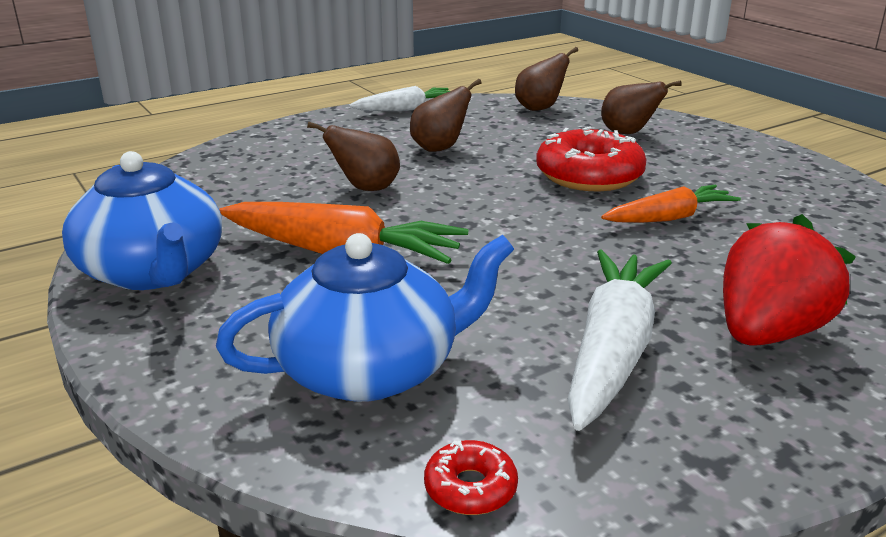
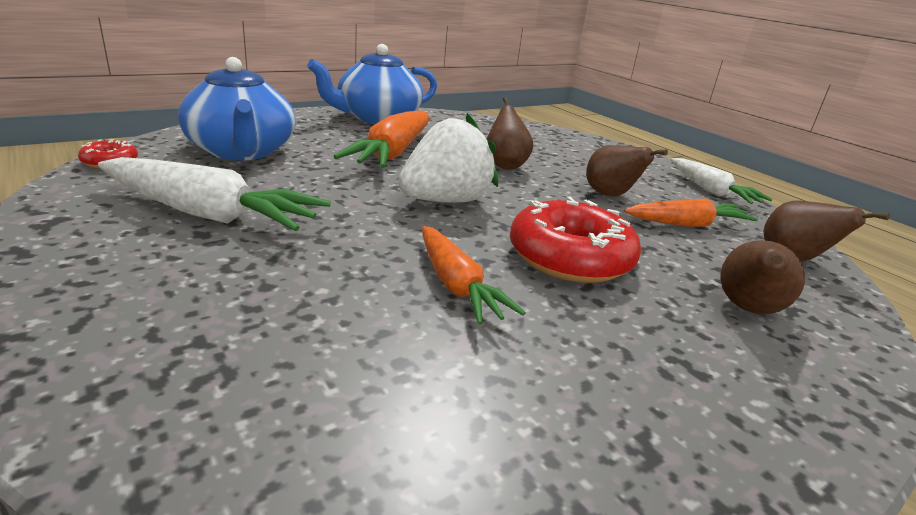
camera: 85 degrees right, 0 degrees up
(494, 129) = (687, 224): none -> orange carrot
(495, 221) = (445, 201): none -> white strawberry
(768, 333) = (183, 286): red strawberry -> none

